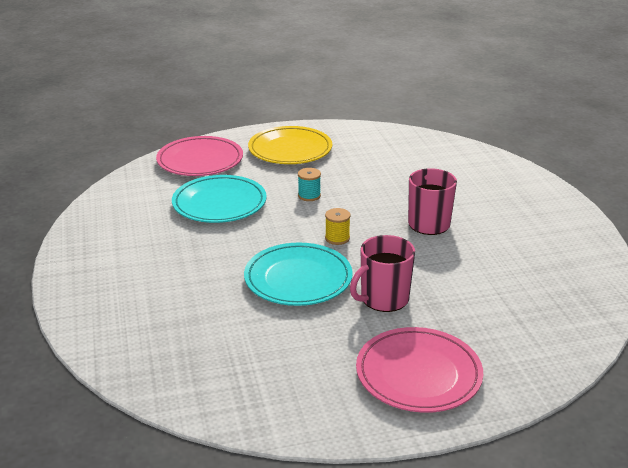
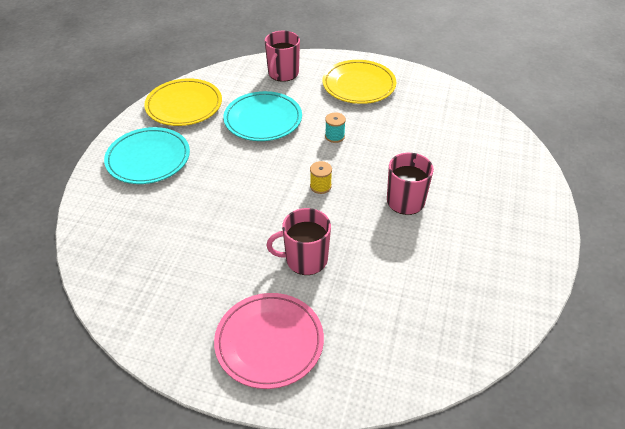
camera: 30 degrees right, 15 degrees up
(115, 217) = (184, 105): none -> yellow plate
(200, 160) = (283, 73): pink plate -> pink mug
(298, 279) = (259, 213): turquoise plate -> turquoise plate (148, 159)

